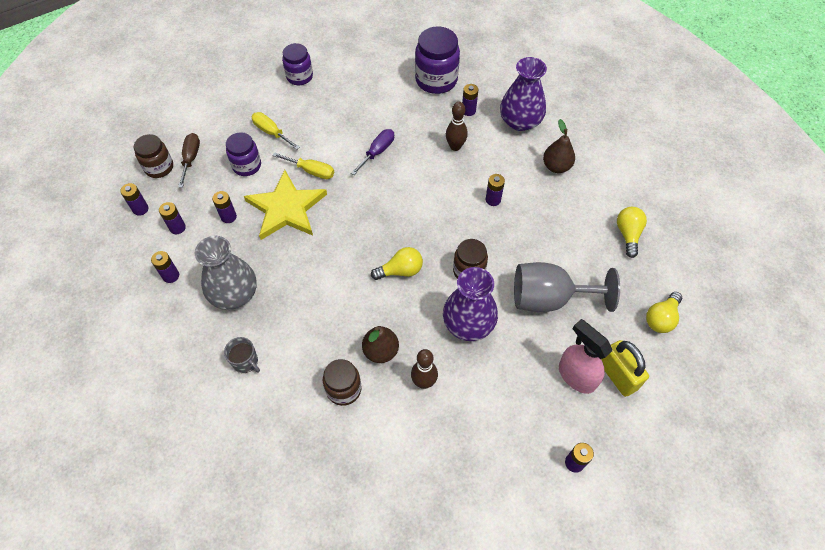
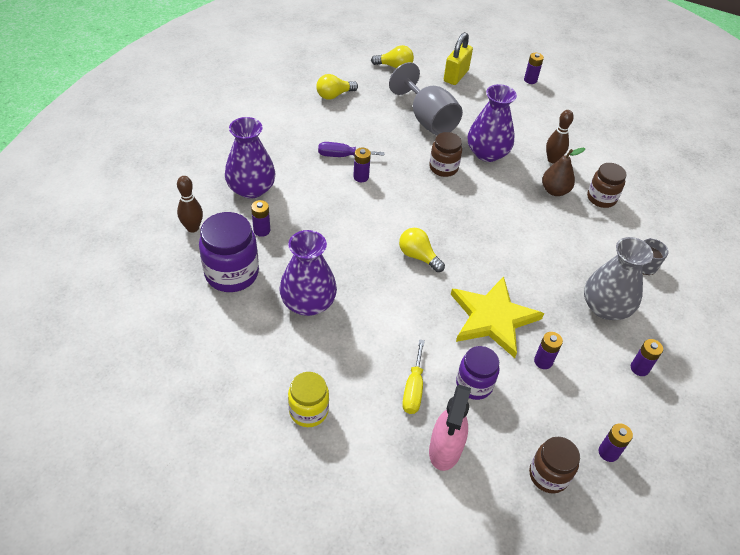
camera: 125 degrees left, 10 degrees down
(177, 228) = (594, 399): purple battery -> none
(191, 159) = (510, 449): brown screwdriver -> none
(299, 77) = (308, 411): purple jar -> yellow jar
(311, 171) = (434, 321): yellow screwdriver -> none
(377, 152) = (368, 279): purple screwdriver -> purple screwdriver (342, 156)
(381, 109) = (308, 302): none -> purple vase
(400, 271) = (480, 207): yellow light bulb -> yellow light bulb (418, 256)
(455, 146) = (317, 223): brown bowling pin -> brown bowling pin (193, 228)
(556, 166) = (292, 150): brown pear -> none
(576, 376) = (474, 92): pink spray bottle -> pink spray bottle (445, 450)

